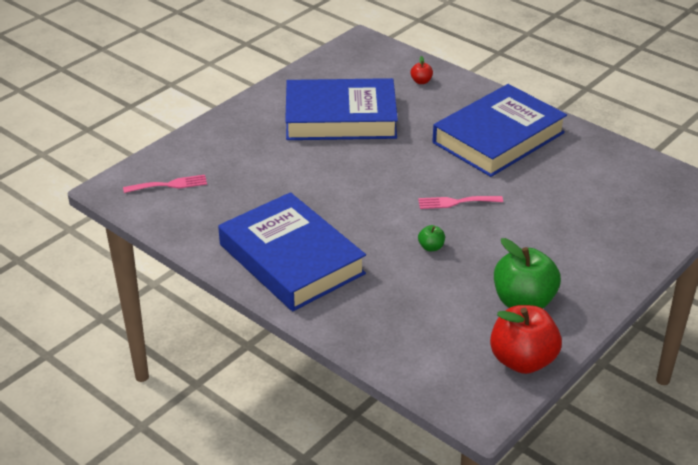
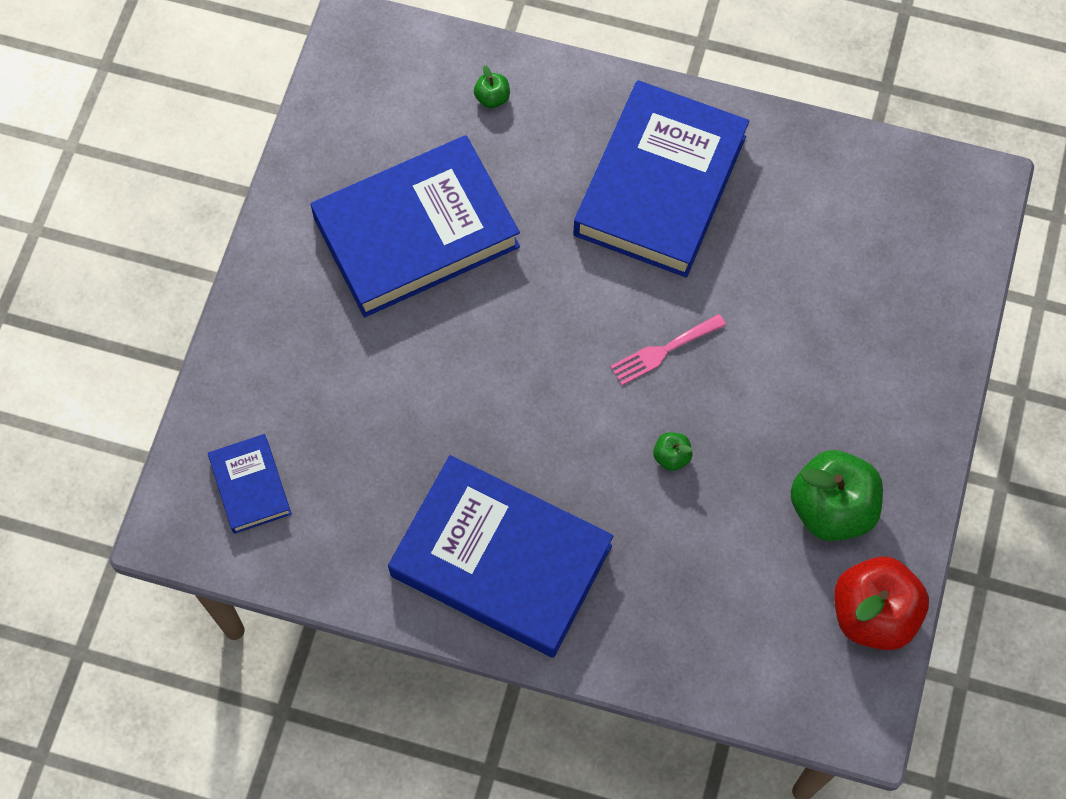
camera: 25 degrees left, 30 degrees up
(169, 185) = (250, 486): pink fork -> blue book
(421, 81) = (492, 98): red apple -> green apple

